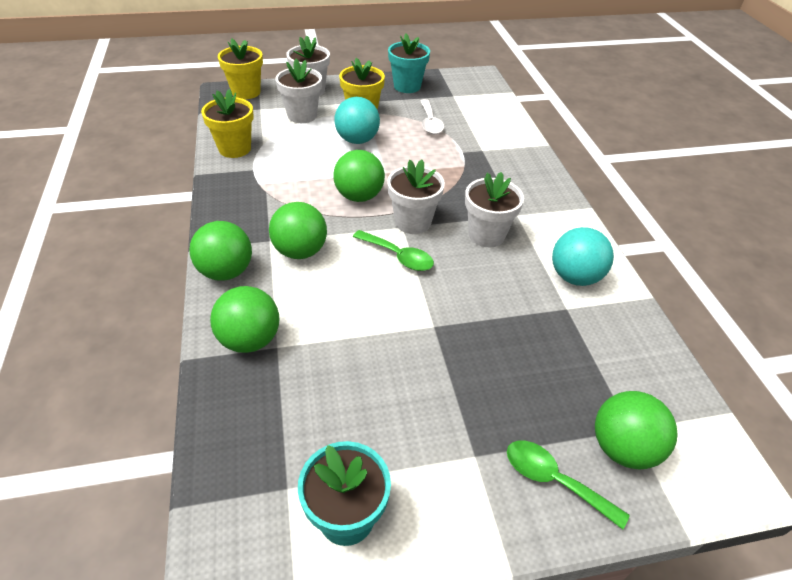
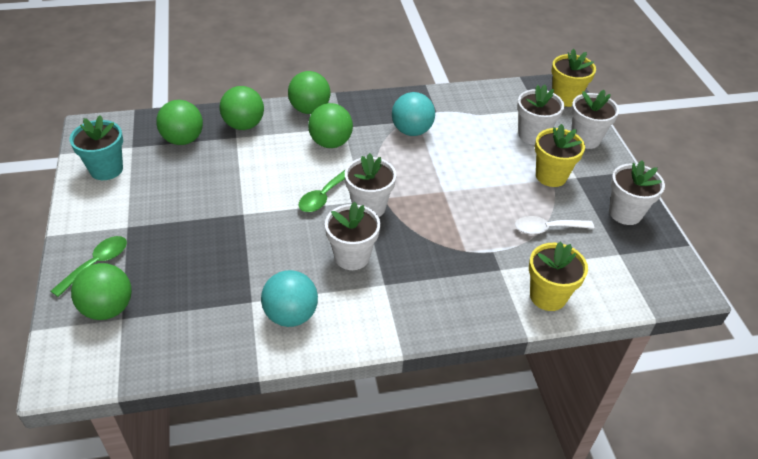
camera: 90 degrees right, 0 degrees up
(235, 149) = (465, 100): yellow flower pot -> yellow flower pot (548, 296)
(357, 140) = (497, 173): turquoise ball -> turquoise ball (412, 131)
(359, 196) = (404, 174): green ball -> green ball (183, 140)
(407, 86) = (625, 213): turquoise flower pot -> white flower pot

